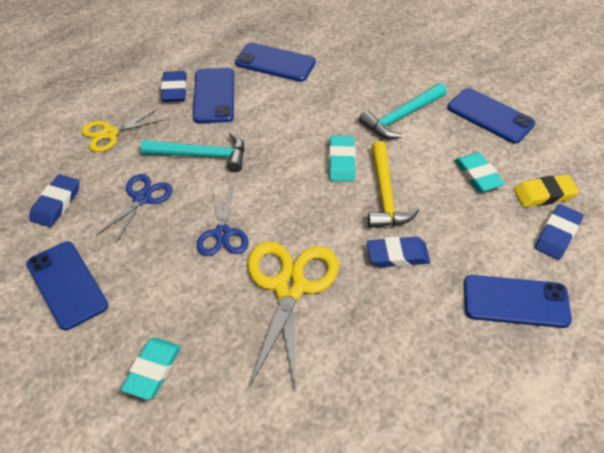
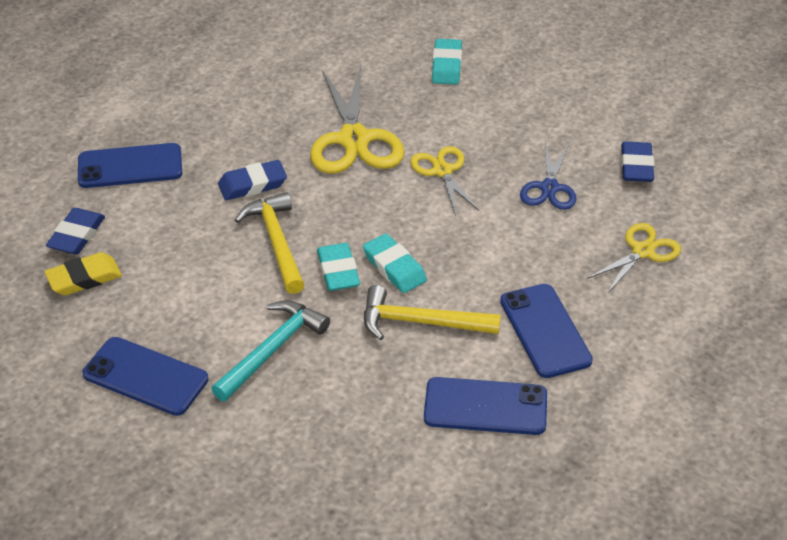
camera: 165 degrees right, 5 degrees down
(67, 285) = (565, 105): blue phone -> none
(174, 90) = (605, 329): blue eraser -> none
(202, 155) = (511, 246): turquoise hammer -> none
(222, 233) = (442, 171): blue scissors -> yellow scissors
(294, 116) = (420, 322): none -> yellow hammer
(477, 175) = (165, 286): turquoise eraser -> turquoise eraser (394, 267)

